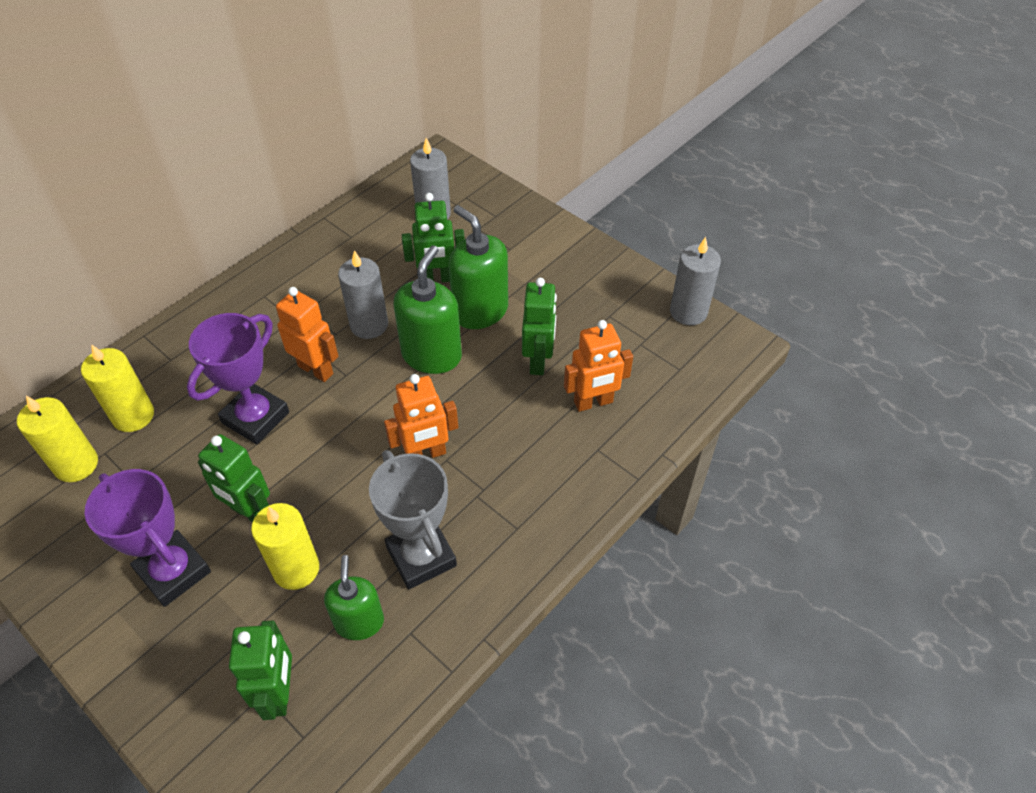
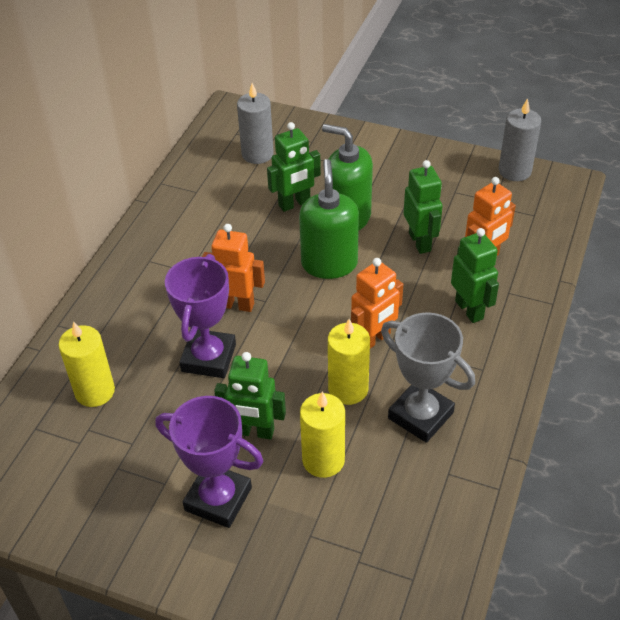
camera: 20 degrees left, 5 degrees down
(76, 464) = (68, 447): yellow candle -> yellow candle (348, 389)
(280, 693) = (372, 555): green robot -> green robot (469, 310)
(359, 622) = (402, 480): green soap dispenser -> none
(369, 325) = (259, 256): grey candle -> none

